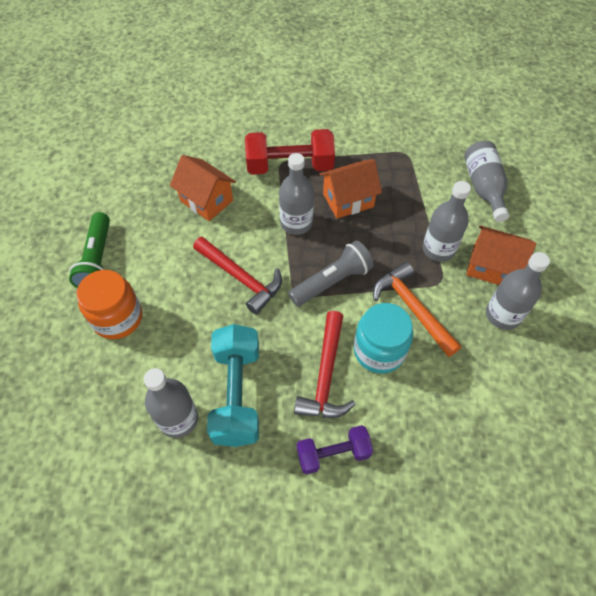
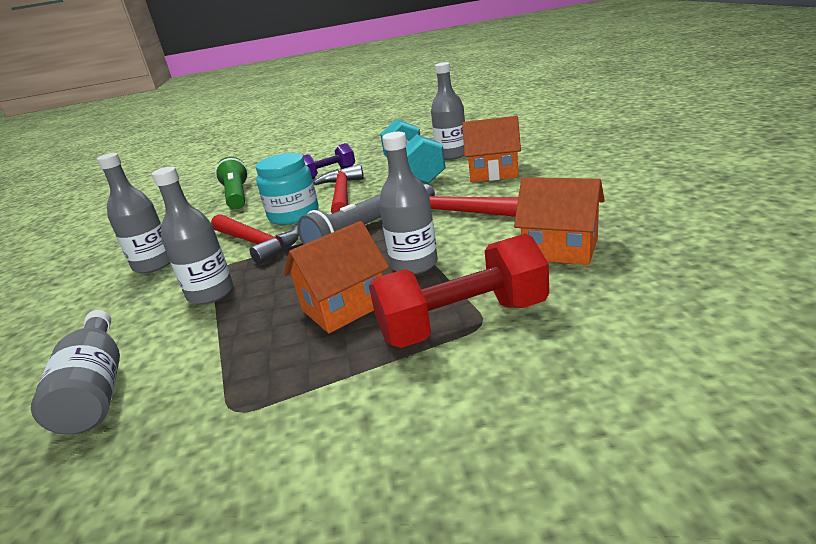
camera: 170 degrees right, 30 degrees down
(98, 260) = (627, 181): green flashlight -> green flashlight (237, 196)
(118, 318) = (554, 167): orange jar -> none
(412, 308) = (257, 243): orange hammer -> red hammer
(491, 267) = (144, 296): orange house -> orange house (493, 173)

